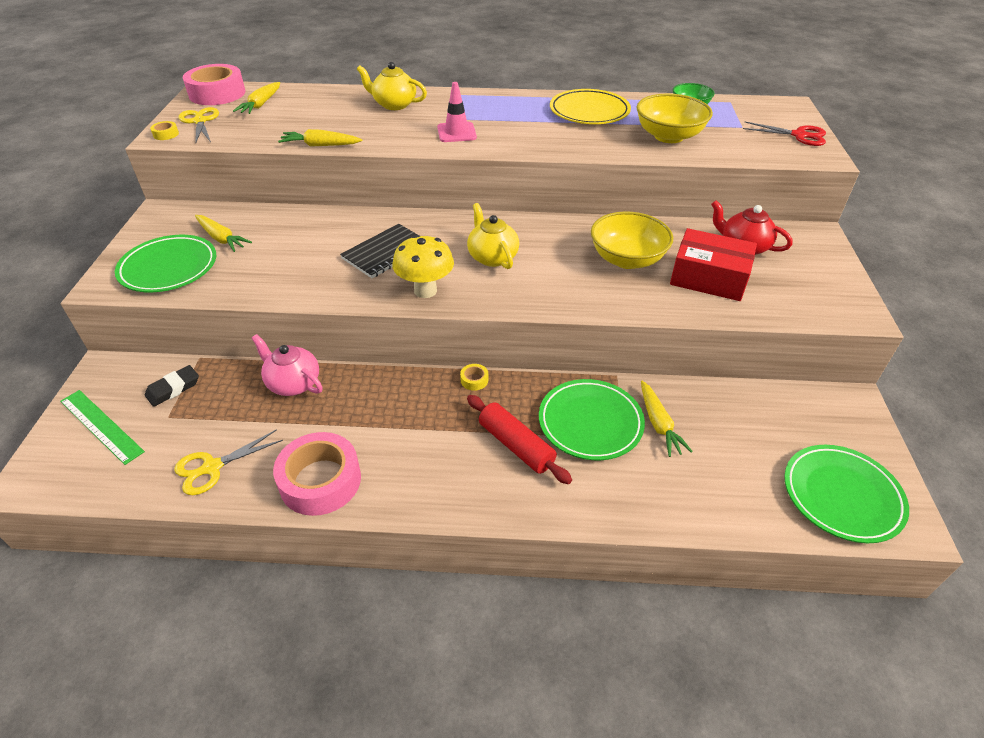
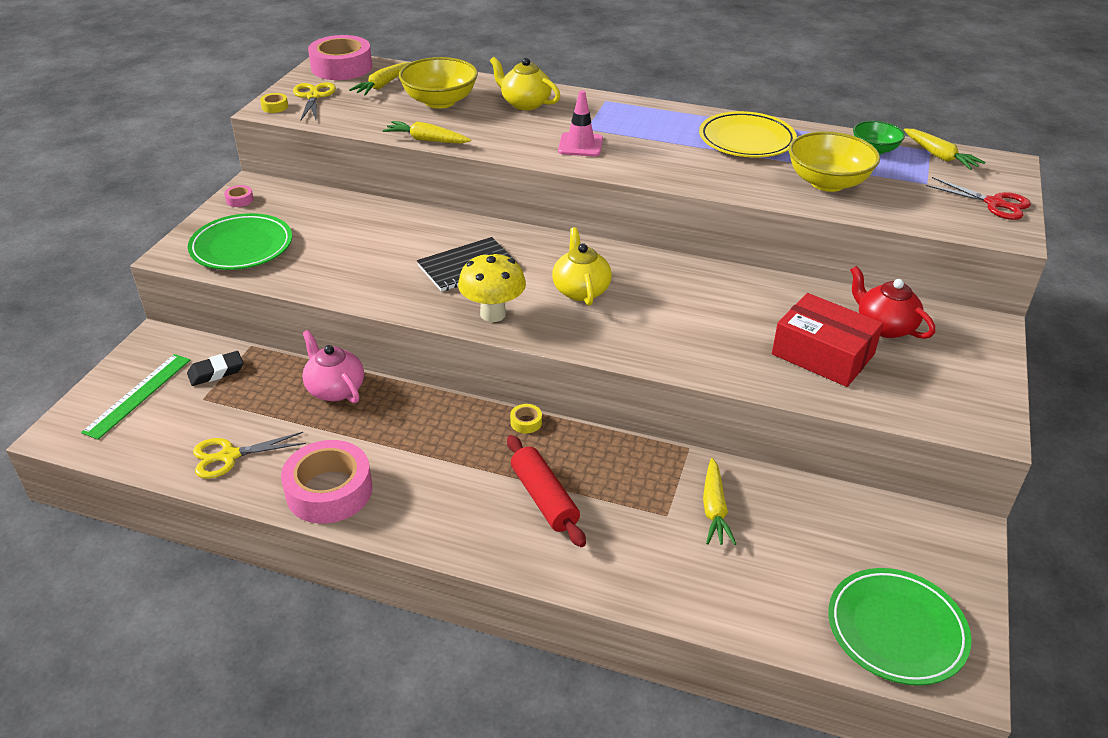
camera: 15 degrees right, 5 degrees down
(101, 426) = (138, 395): green ruler -> green ruler turned 60 degrees clockwise
(152, 225) = (239, 200): none -> pink tape
(221, 238) = (303, 224): yellow carrot -> yellow carrot (939, 156)
(590, 422) = (636, 492): green plate -> none
(627, 259) = (734, 318): yellow bowl -> yellow bowl (440, 101)

